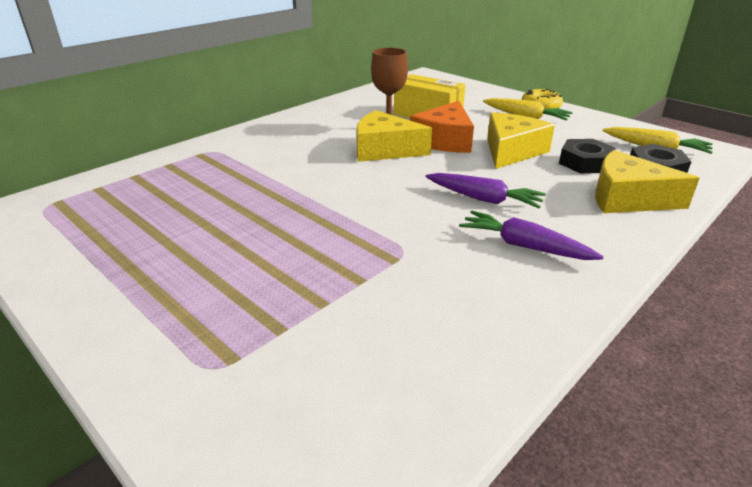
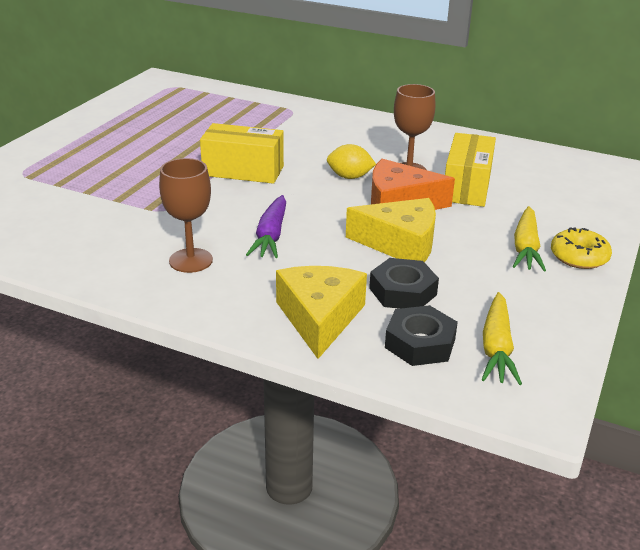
camera: 70 degrees right, 0 degrees up
(337, 194) = (243, 171): none -> yellow box
(384, 150) = (350, 177): yellow cheese -> yellow lemon
(524, 246) = (191, 260): purple carrot -> brown goblet

